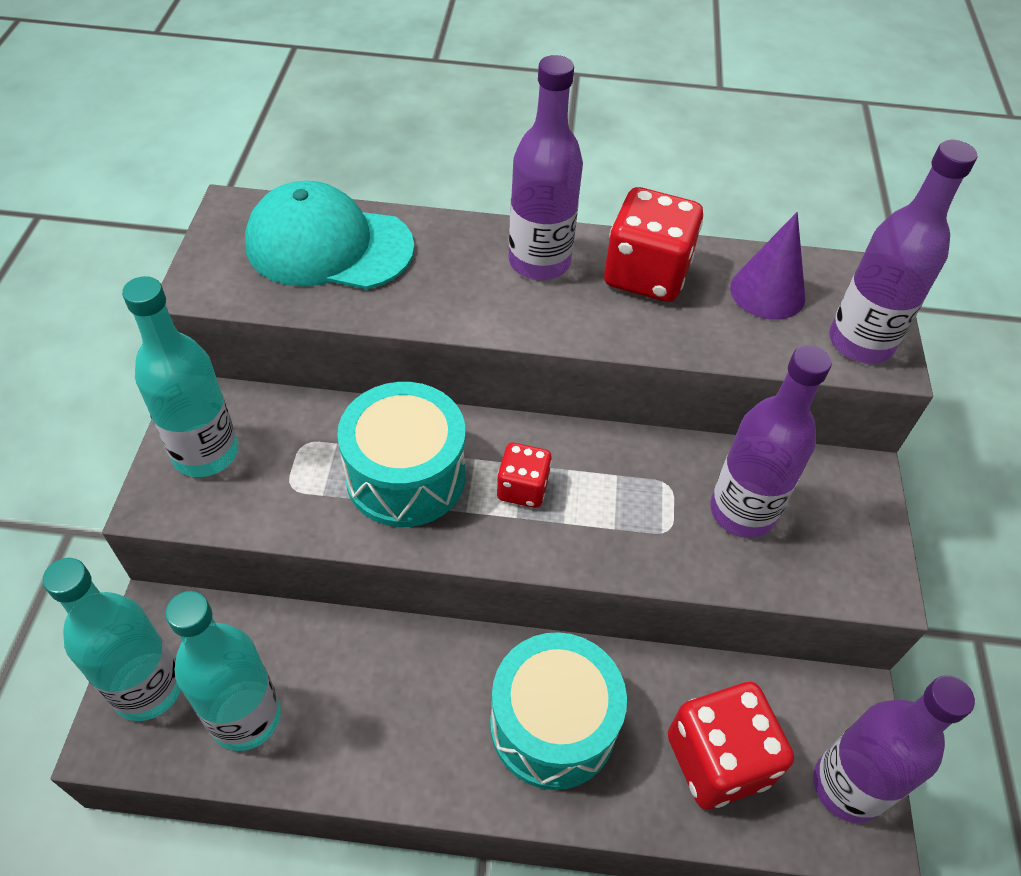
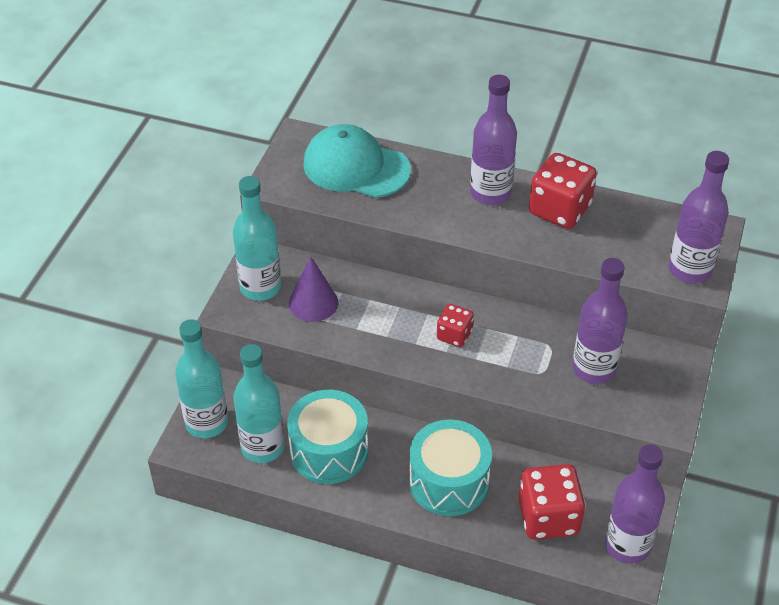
camera: 15 degrees right, 5 degrees down
(406, 476) = (382, 317): turquoise drum -> turquoise drum (329, 451)
(767, 292) = (638, 230): purple cone -> purple cone (313, 303)

